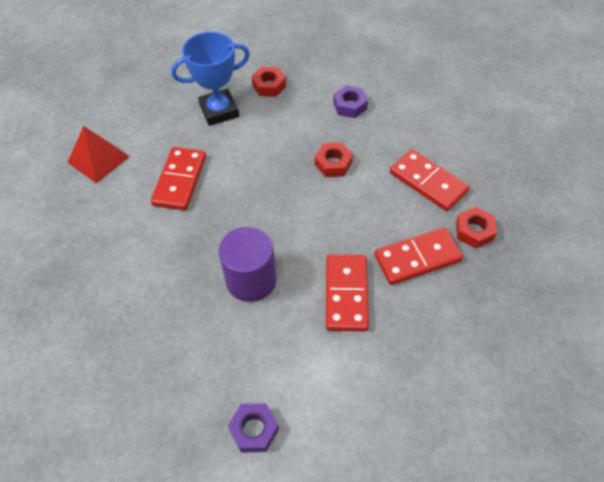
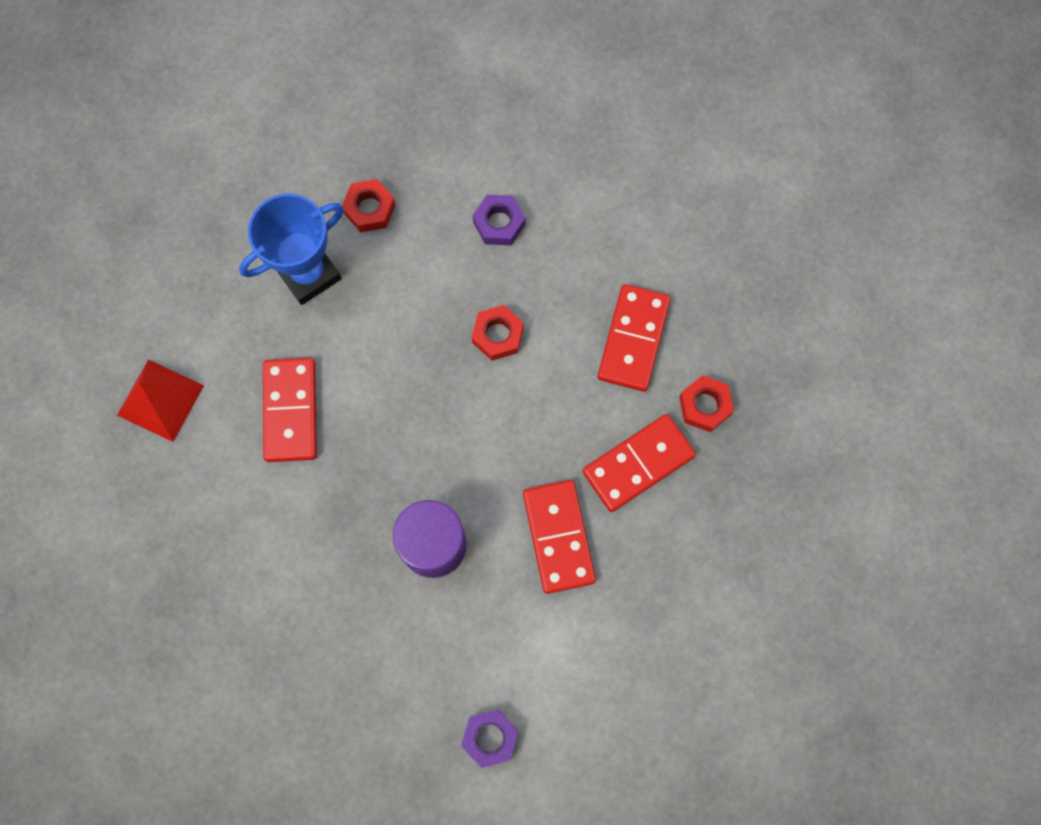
camera: 15 degrees left, 20 degrees up
(428, 182) = (633, 339): red domino -> red domino turned 75 degrees clockwise

